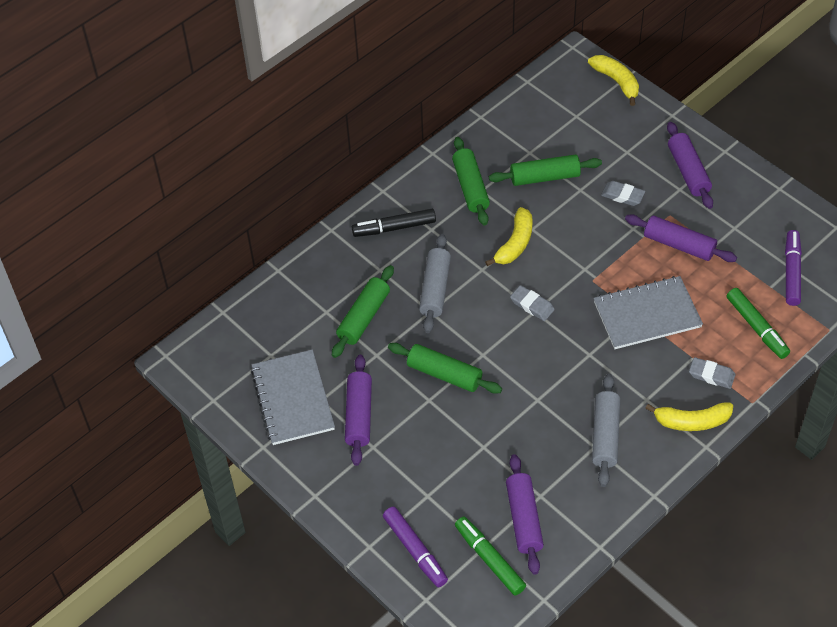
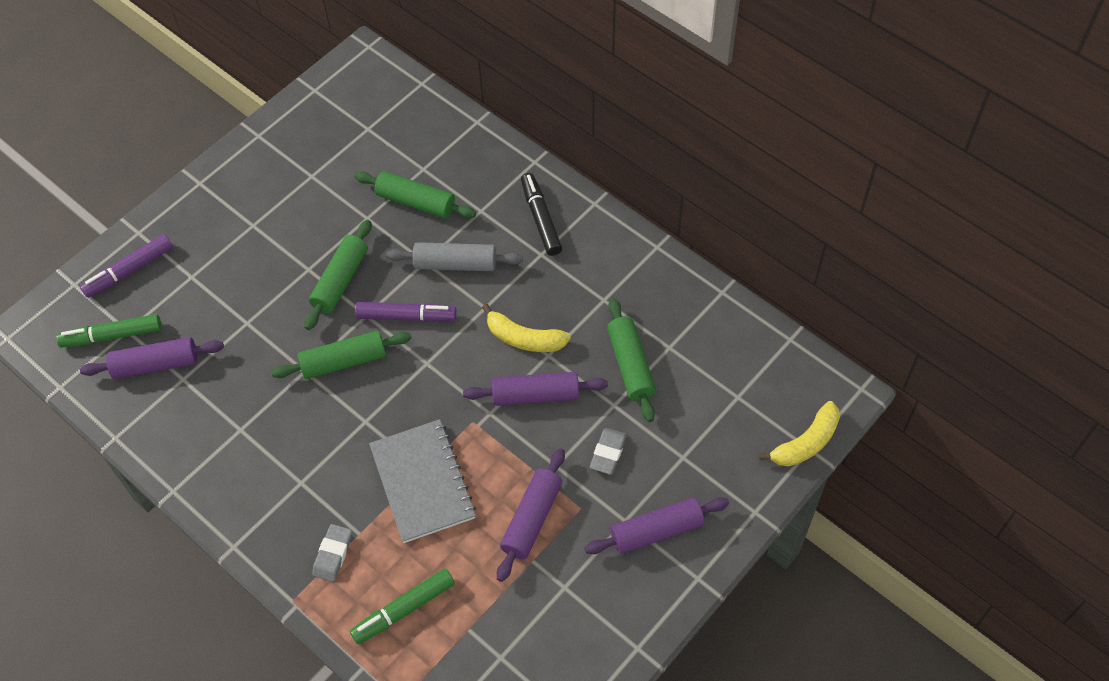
camera: 85 degrees right, 5 degrees up
(293, 399) = (313, 152): grey notebook -> none
(359, 415) = (291, 209): purple rolling pin -> purple rolling pin (535, 395)
(470, 187) = (607, 288): green rolling pin -> green rolling pin (344, 361)
(489, 559) = (112, 336): green marker -> green marker turned 150 degrees counterclockwise
(532, 305) = (434, 360): grey eraser -> none
(605, 435) = (254, 440): grey rolling pin -> none
(692, 421) = (268, 531): yellow banana -> none
(792, 272) = (493, 657): purple marker -> purple marker (406, 316)

